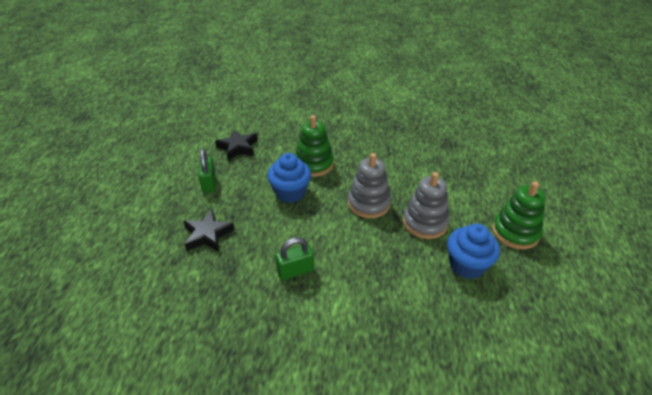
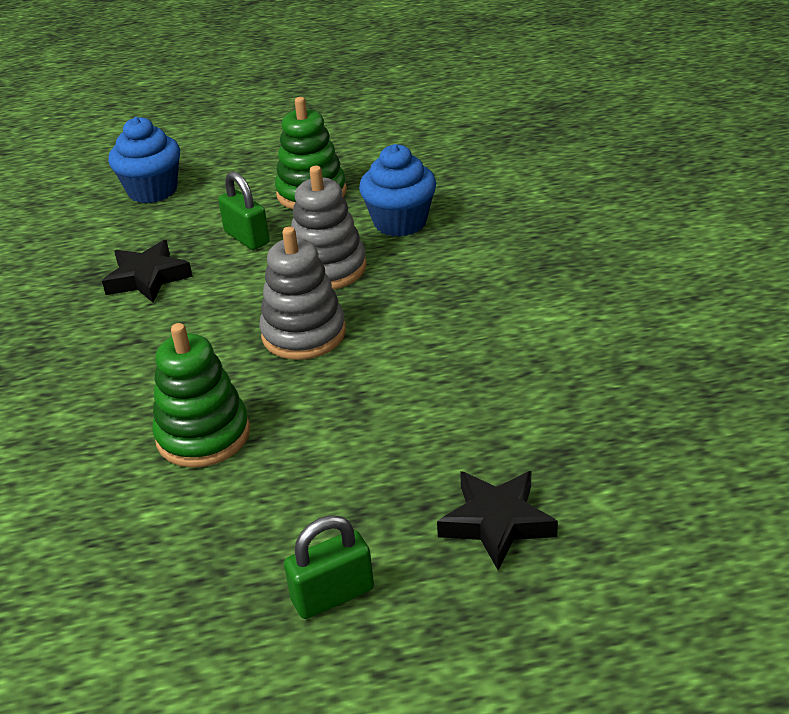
camera: 105 degrees left, 5 degrees down
(238, 147) = (168, 597): black star -> black star (148, 278)
(290, 192) = (313, 442): blue cupcake -> blue cupcake (152, 191)
(295, 271) = (512, 374): green padlock -> green padlock (247, 238)

